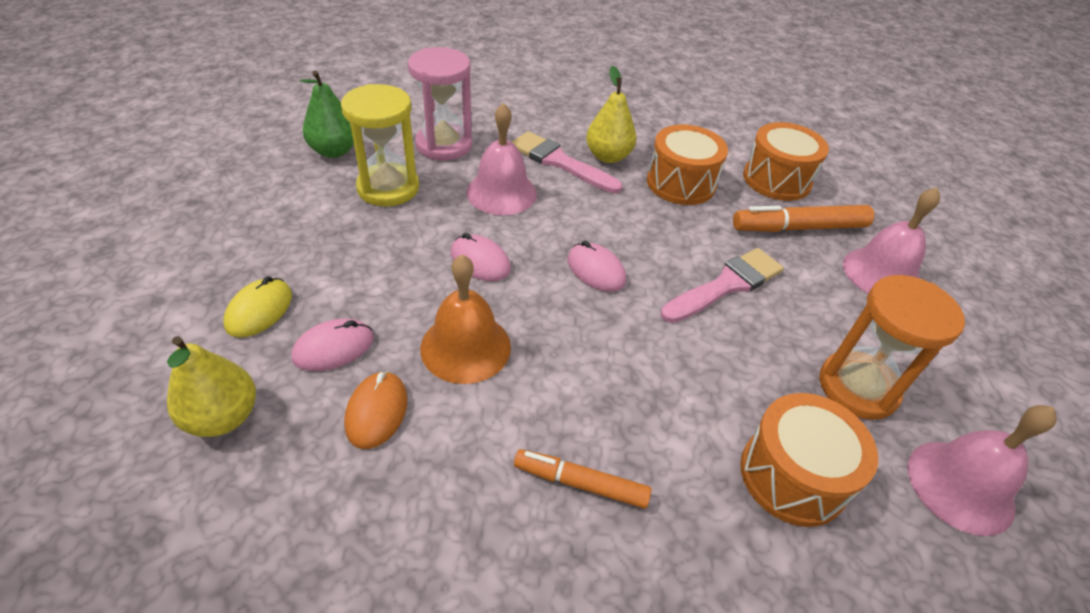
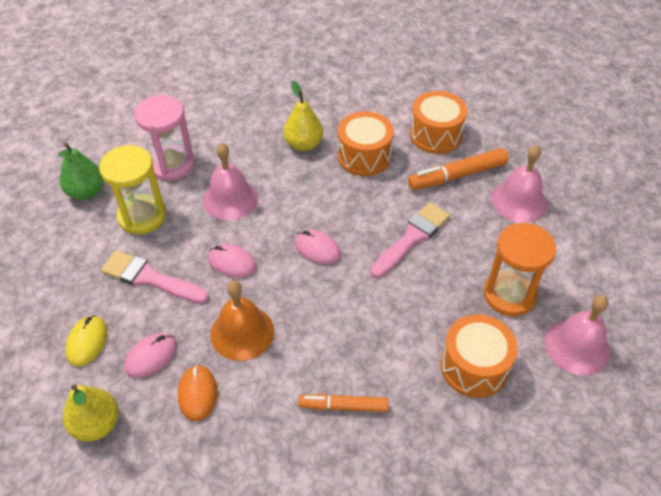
camera: 10 degrees left, 5 degrees up
(560, 162) = (267, 159): pink brush -> pink brush (150, 278)

